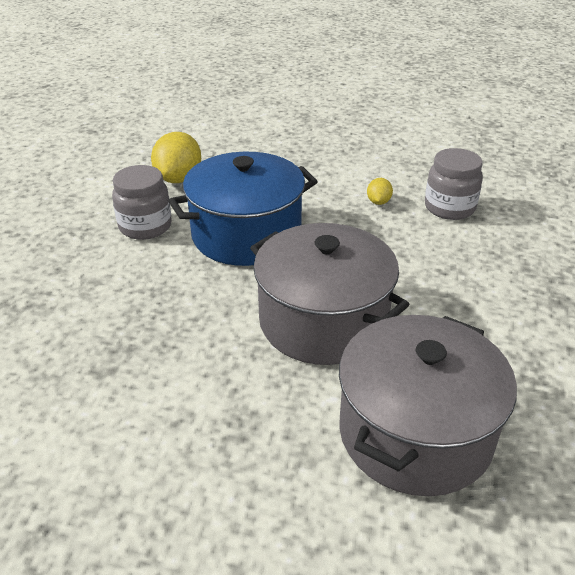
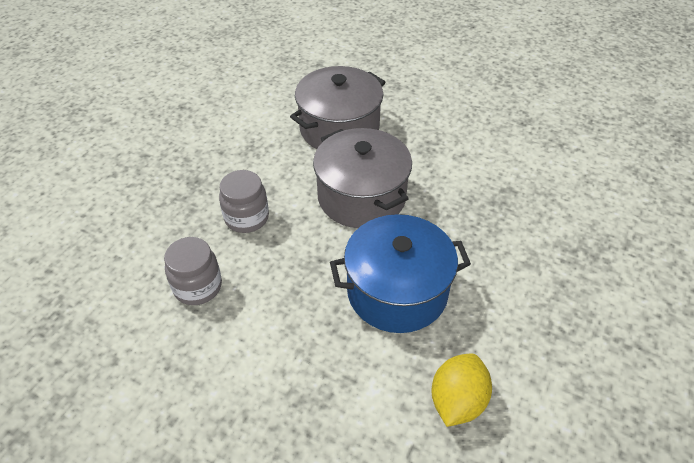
camera: 165 degrees left, 10 degrees up
(145, 226) = (491, 323): grey jar -> grey jar (246, 218)
(378, 202) = (257, 310): yellow lemon -> none

